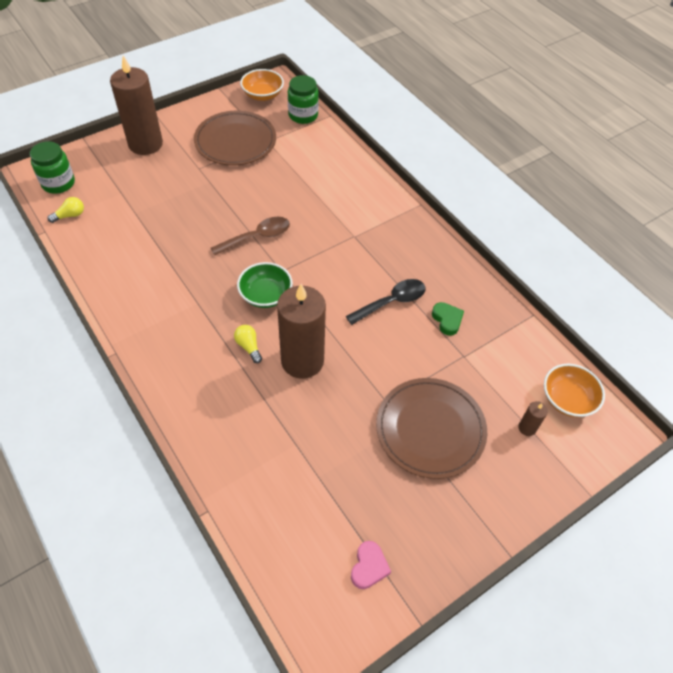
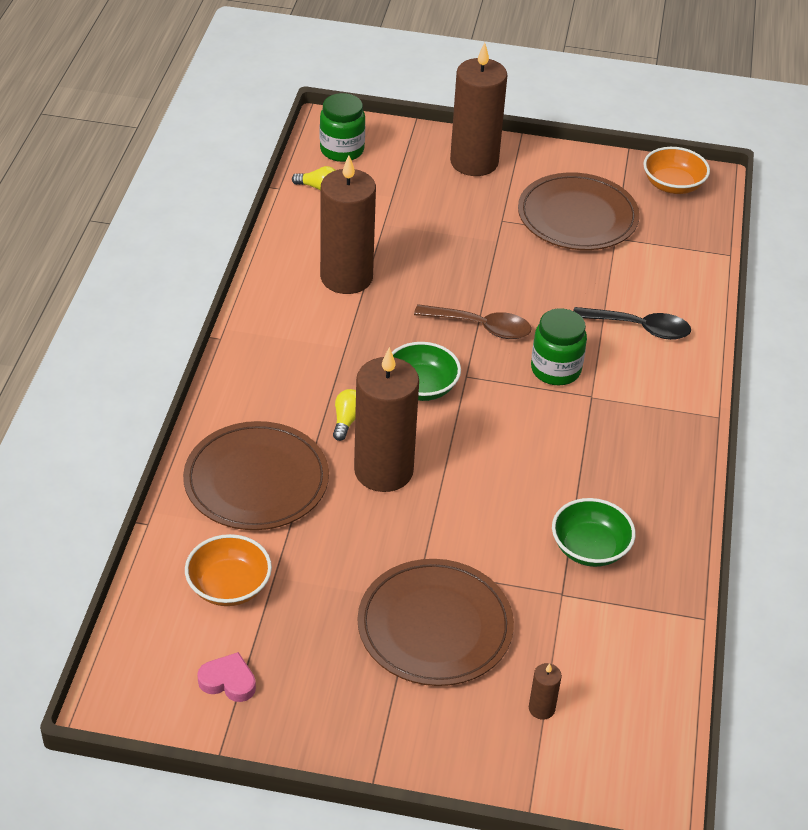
camera: 45 degrees right, 10 degrees down
(150, 260) = (346, 277): none -> brown candle
(240, 426) = (256, 480): none -> brown plate
(303, 115) = (695, 235): green jar -> green jar (555, 370)
(369, 567) = (228, 681): pink heart -> pink heart turned 135 degrees counterclockwise
(391, 302) = (549, 487): black spoon -> black spoon (639, 328)
(447, 320) = (590, 548): green heart -> green bowl
(567, 399) = (627, 722): orange bowl -> orange bowl (229, 586)

